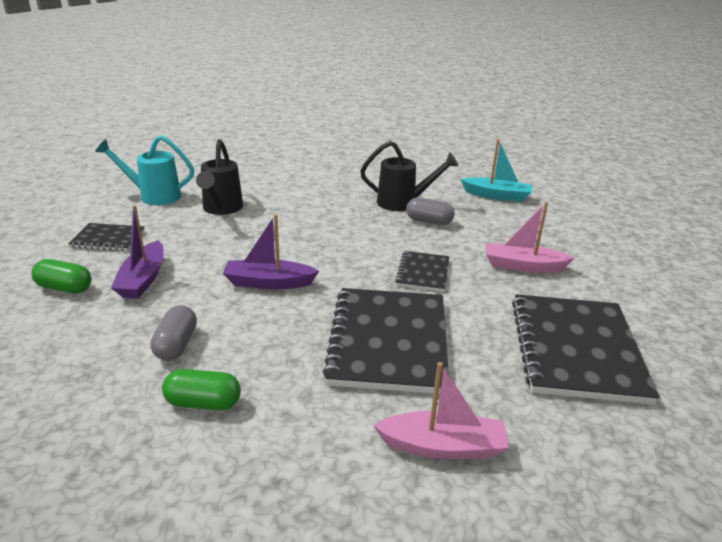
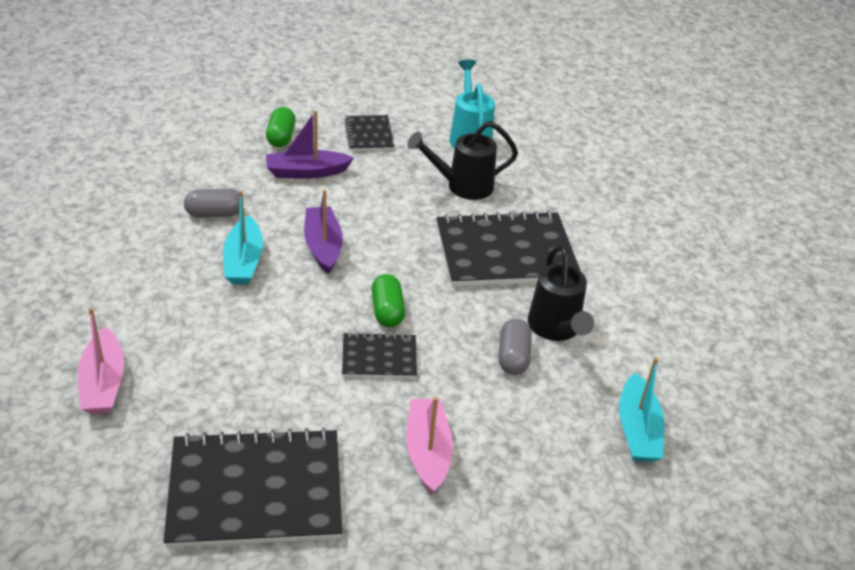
camera: 75 degrees right, 10 degrees up
(203, 403) = (145, 243): green capsule -> green capsule (387, 311)
(270, 331) = (243, 261): none -> turquoise boat
(389, 341) = (242, 339): black notebook -> black notebook (506, 253)

